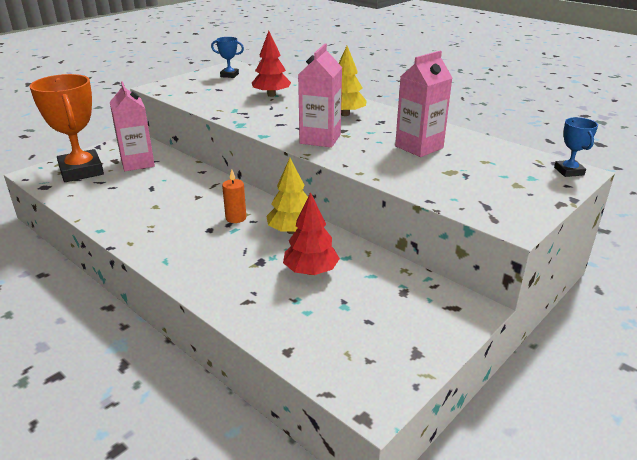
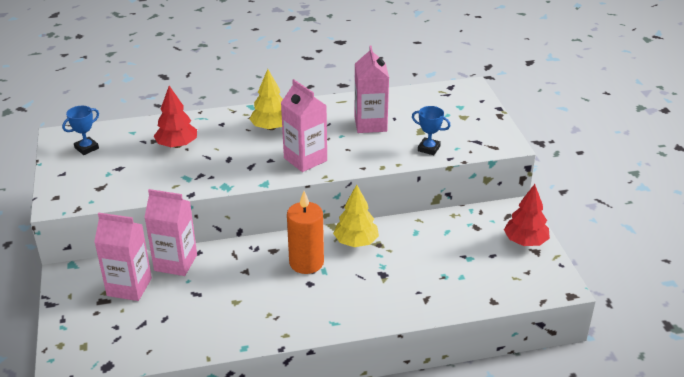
camera: 55 degrees left, 5 degrees up
(81, 171) = (100, 331): orange trophy -> none
(180, 168) = (175, 262): none -> pink carton
(236, 218) = (306, 263): orange candle -> orange candle, size x1.75
(311, 271) = (417, 255): red tree -> red tree (525, 241)
(569, 171) = (466, 90): blue trophy -> blue trophy (429, 148)

